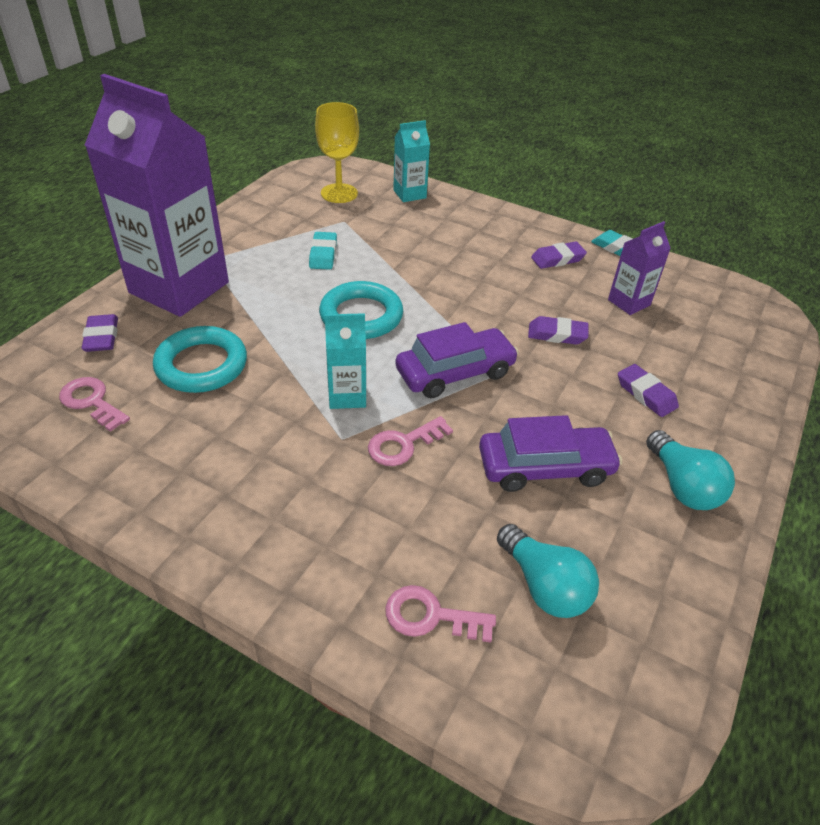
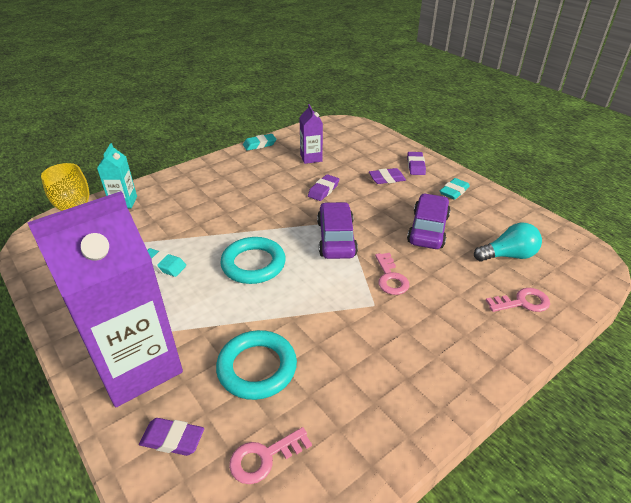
camera: 65 degrees left, 5 degrees down
(347, 395) = (334, 292): turquoise carton -> none
(430, 616) = (522, 302): pink key -> pink key turned 135 degrees counterclockwise
(557, 259) = (253, 167): purple eraser -> purple eraser (415, 166)
(682, 486) = (454, 191): turquoise light bulb -> turquoise eraser

